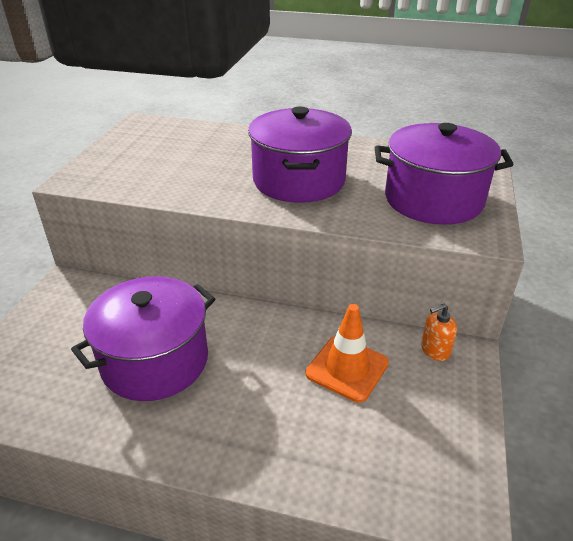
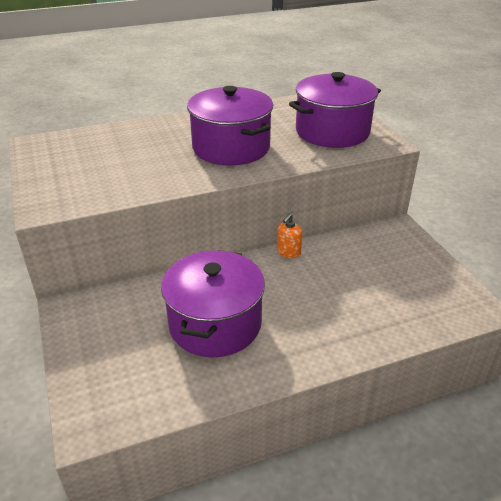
camera: 35 degrees left, 0 degrees up
(347, 368) = (344, 267): orange traffic cone -> none
(435, 350) = (381, 234): orange soap dispenser -> orange soap dispenser (288, 252)

